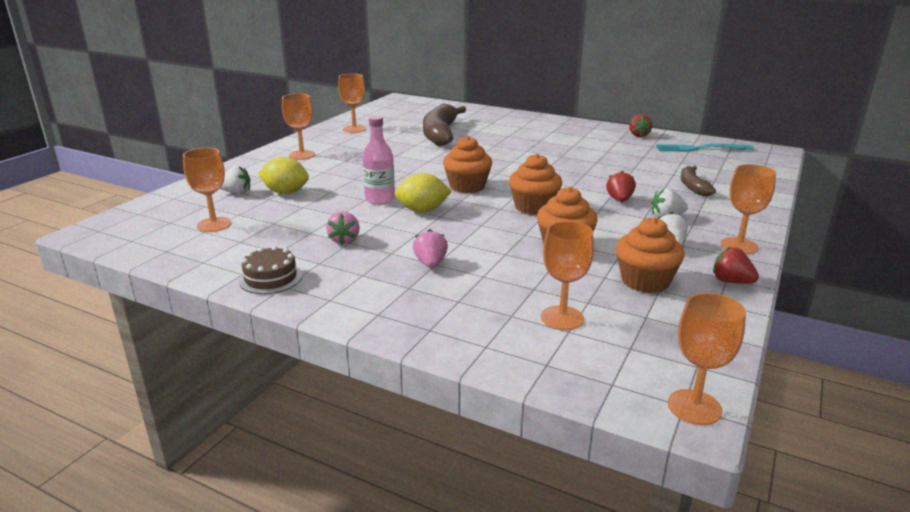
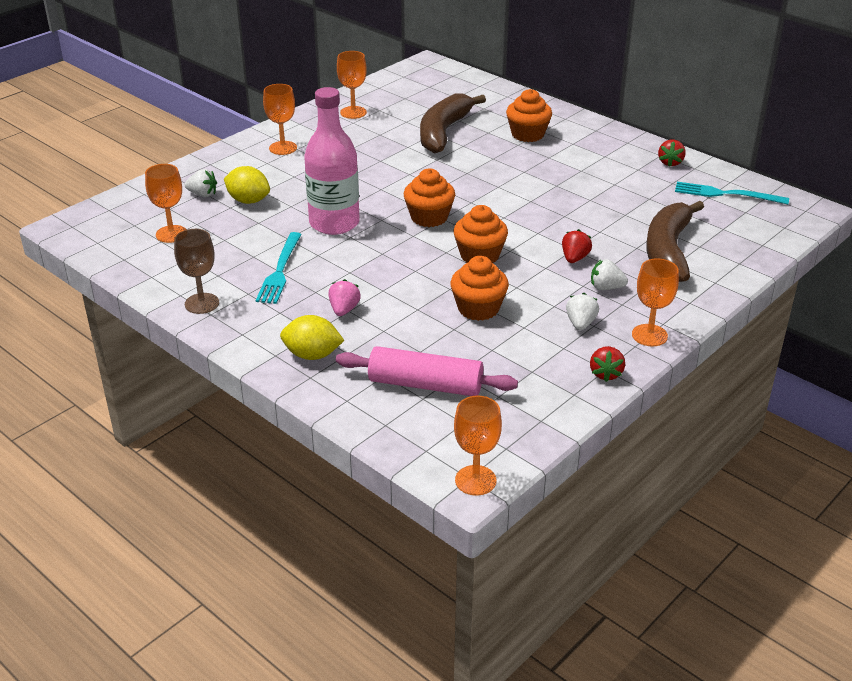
camera: 15 degrees right, 10 degrees up
(270, 278) = (202, 303): brown cake -> brown goblet
(344, 240) = (280, 270): pink strawberry -> turquoise fork
(380, 199) = (334, 223): pink bottle -> pink bottle, size x1.68
(422, 210) = (368, 244): yellow lemon -> yellow lemon (312, 355)
(562, 318) = (425, 385): orange goblet -> pink rolling pin
(645, 281) = (525, 360): orange cupcake -> orange cupcake (527, 134)
(693, 186) = (668, 251): brown banana -> brown banana, size x1.91
(731, 281) = (605, 373): red strawberry -> red strawberry turned 135 degrees counterclockwise

